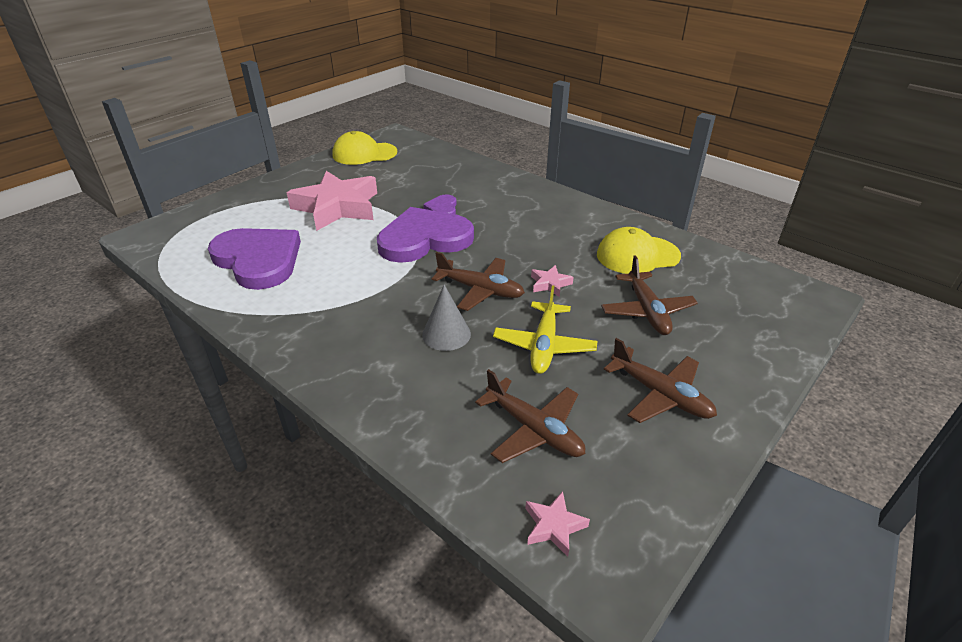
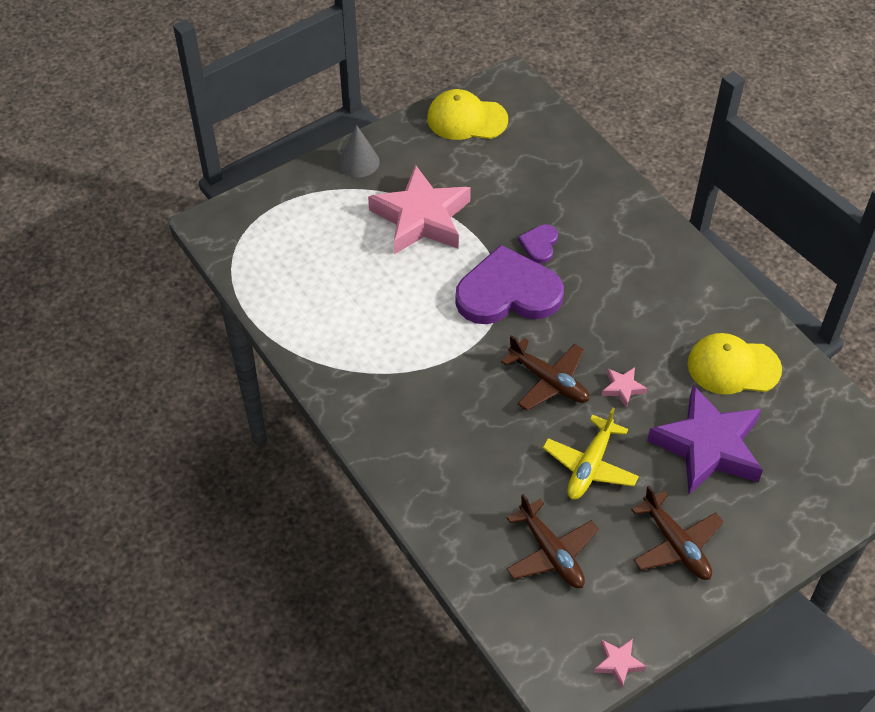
camera: 15 degrees right, 15 degrees up
(258, 260) = (331, 289): purple heart -> none
(446, 334) = (501, 431): grey cone -> grey cone (359, 162)
(553, 526) = (539, 638): pink star -> pink star (618, 663)
(647, 311) = (708, 446): brown plane -> purple star

